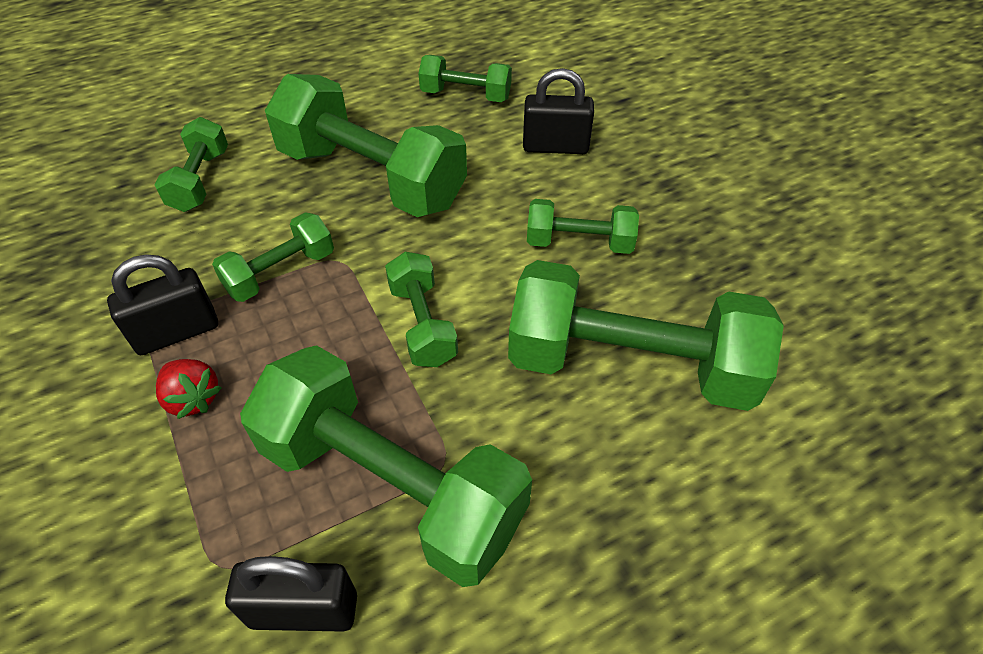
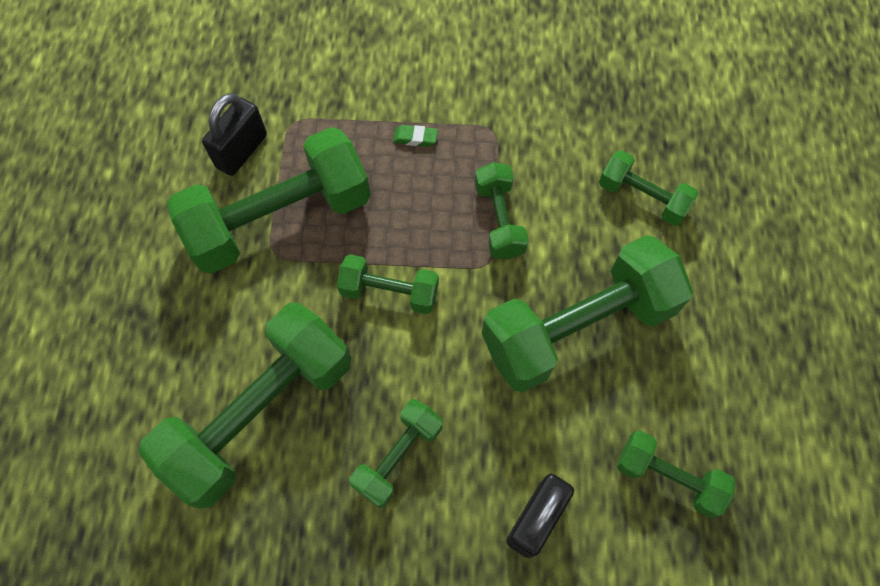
camera: 120 degrees right, 15 degrees up
(177, 332) = (478, 143): black padlock -> none
(193, 398) = (415, 138): red strawberry -> green eraser
(466, 95) = (668, 477): green dumbbell -> green dumbbell turned 75 degrees clockwise

